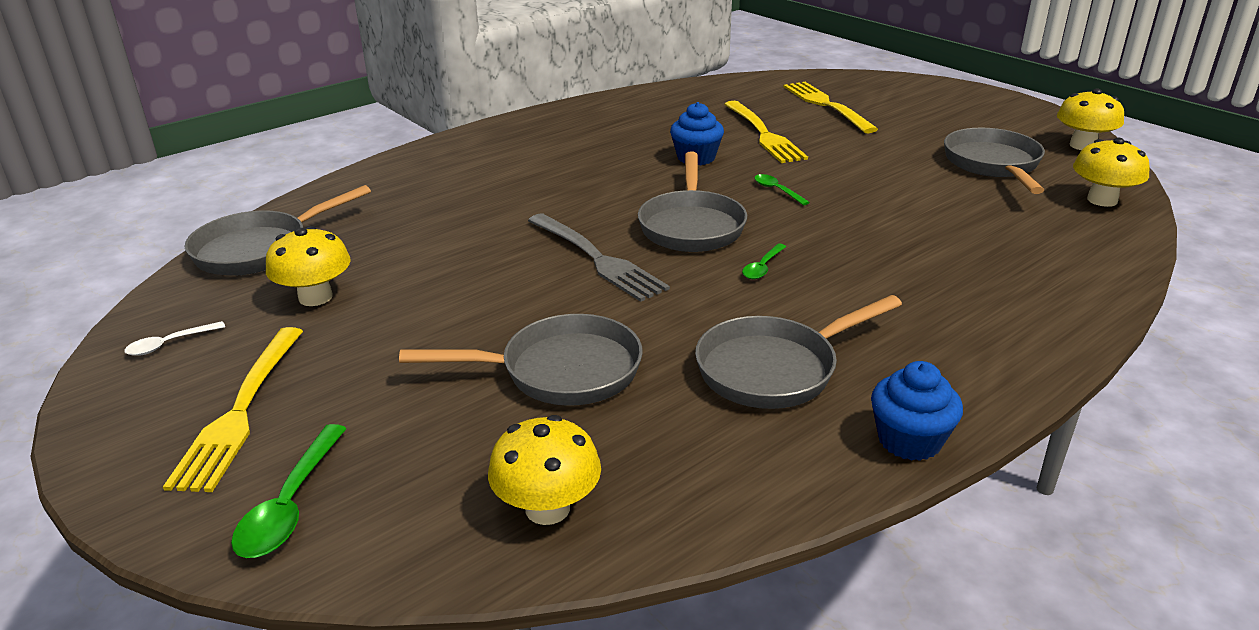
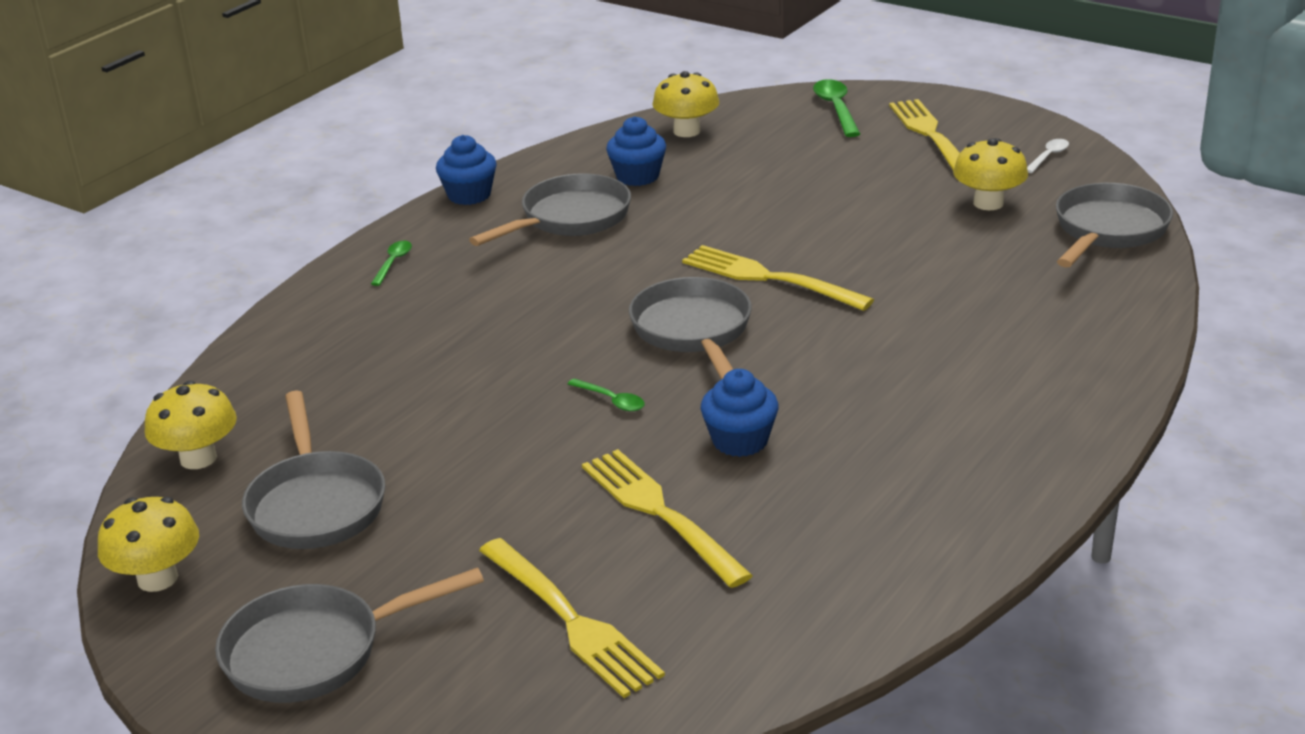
camera: 165 degrees right, 0 degrees up
(560, 371) = (732, 191): grey pan -> grey pan (315, 651)
(597, 259) = (769, 278): grey fork -> yellow fork
(665, 423) = (637, 176): none -> blue cupcake
(762, 267) = (601, 298): green spoon -> green spoon (393, 263)

